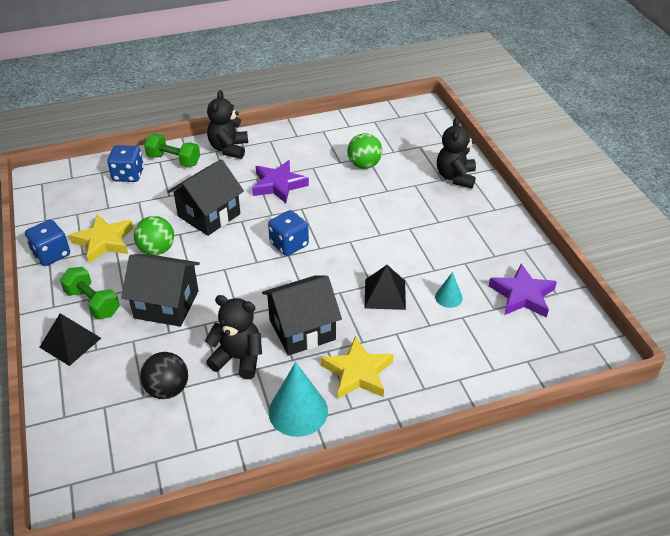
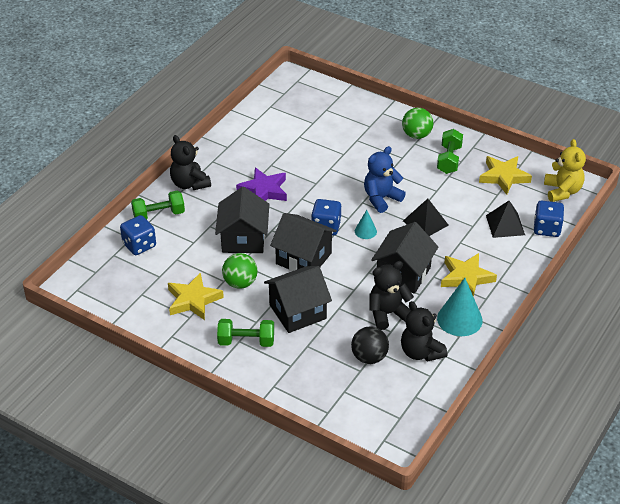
camera: 40 degrees left, 0 degrees up
(51, 254) = (167, 331): blue dice -> blue dice (546, 228)
(70, 342) = (268, 373): black pyramid -> black pyramid (505, 225)
(234, 260) = (303, 258): none -> black house
(364, 165) = (305, 143): green ball -> green ball (416, 135)
(371, 248) = (381, 198): none -> blue teddy bear
(448, 297) = (464, 203): turquoise cone -> turquoise cone (365, 231)
(455, 177) = (377, 120): black teddy bear -> black teddy bear (421, 352)
(483, 248) = (449, 160): none -> green dumbbell
(522, 295) = (503, 177): purple star -> yellow star
(573, 347) = (562, 191): none -> yellow teddy bear

